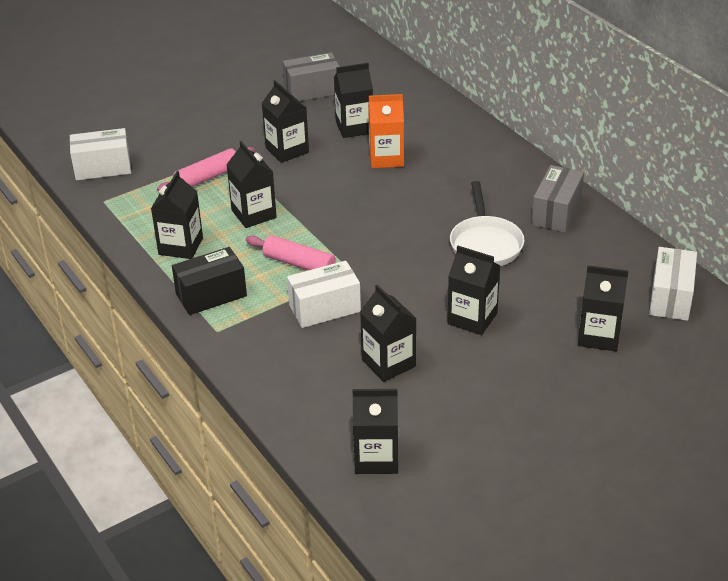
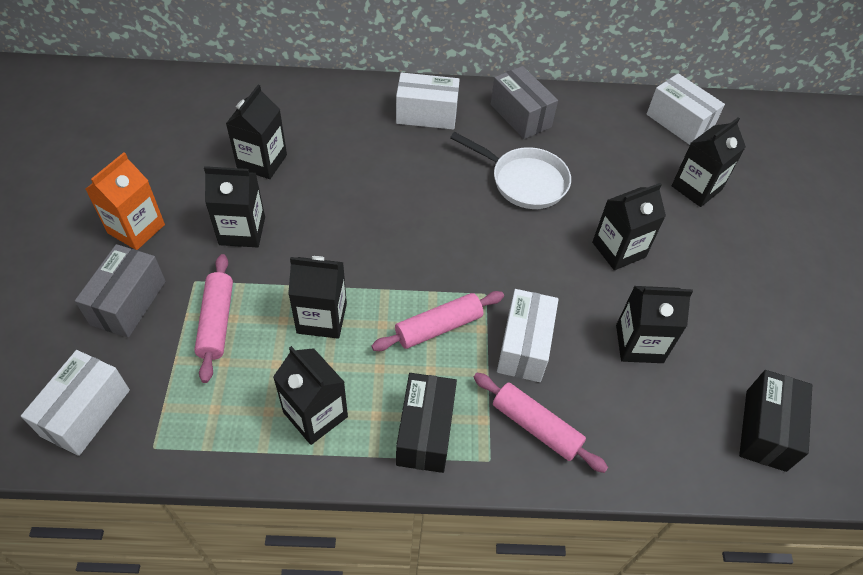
camera: 60 degrees left, 15 degrees up
(262, 341) = (536, 427): none -> pink rolling pin
(312, 90) = (164, 155): grey box -> grey box (128, 302)
(376, 458) = (765, 430): black carton -> black box
(386, 158) = (336, 169): orange carton -> orange carton (136, 229)
(494, 170) = (426, 114): none -> white box

